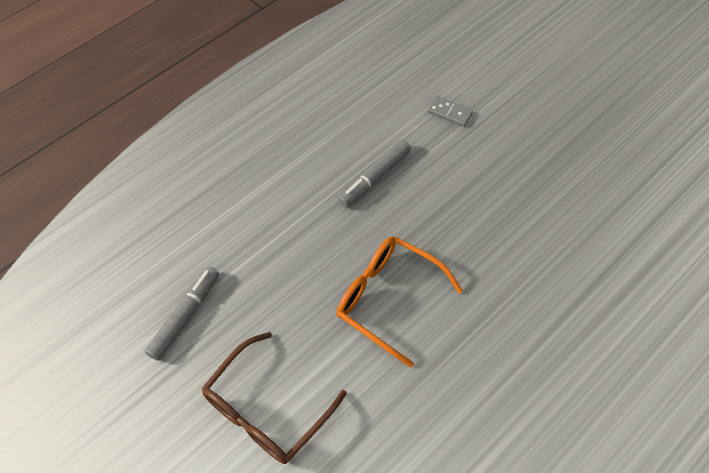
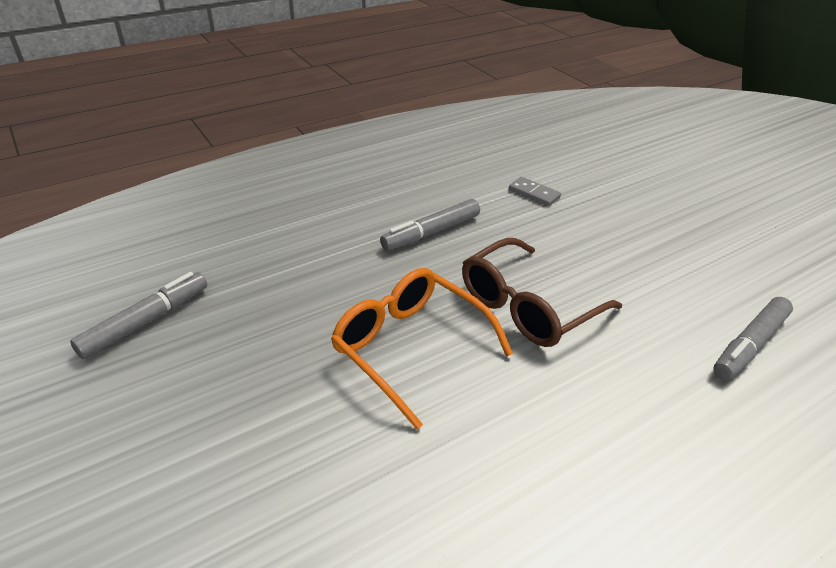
camera: 10 degrees right, 20 degrees down
(266, 409) = (194, 444): brown glasses -> brown glasses (527, 306)
(627, 245) = (750, 345): none -> grey marker

